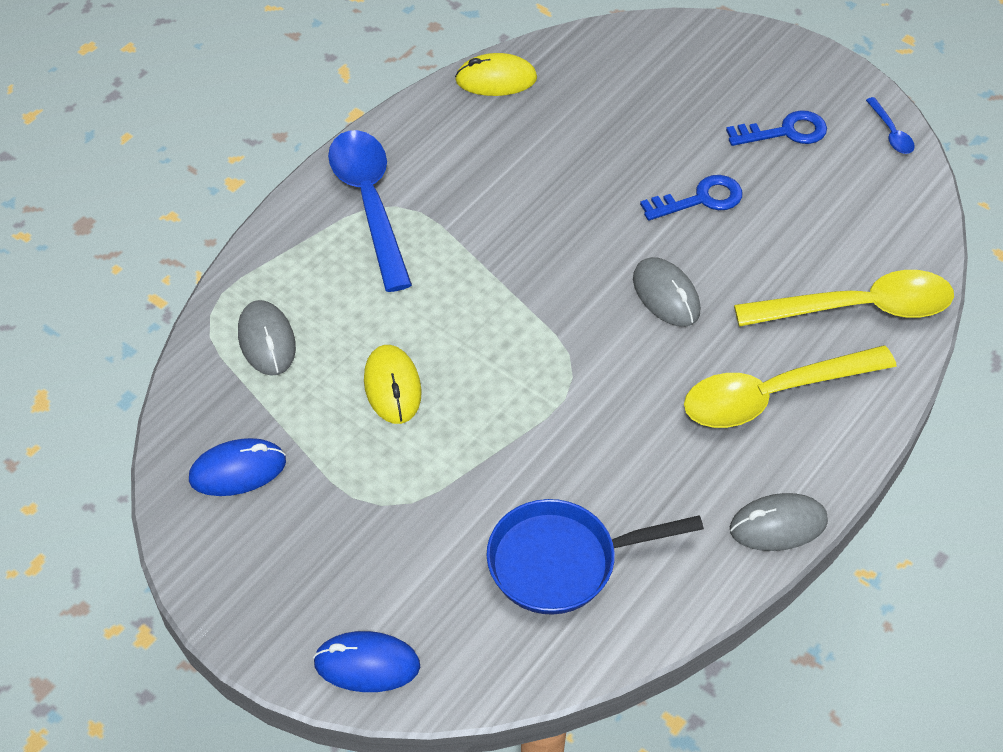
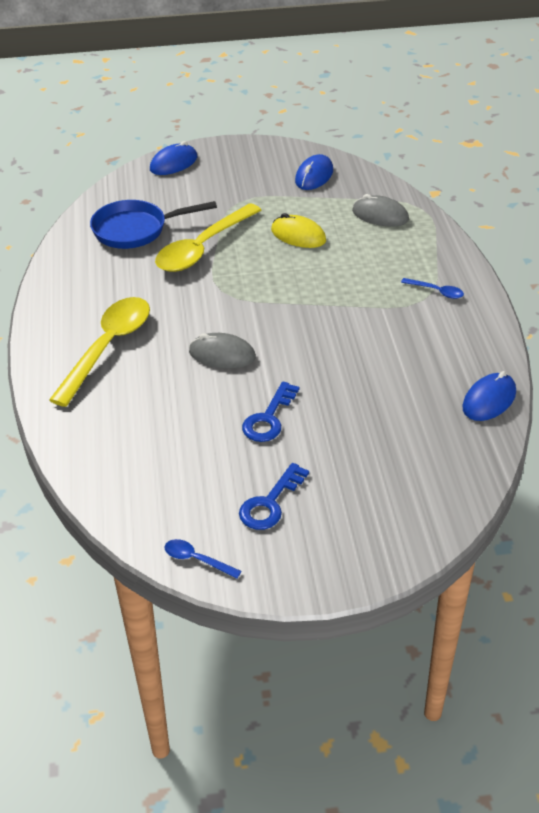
camera: 135 degrees right, 10 degrees down
(369, 203) = (436, 291): blue spoon -> blue spoon, size x0.42
(496, 79) = (489, 400): yellow mouse -> blue mouse
(562, 562) = (135, 230): blue pan -> blue pan turned 135 degrees counterclockwise
(778, 525) = (48, 298): grey mouse -> none
(858, 308) = (103, 422): yellow spoon -> yellow spoon (203, 248)

